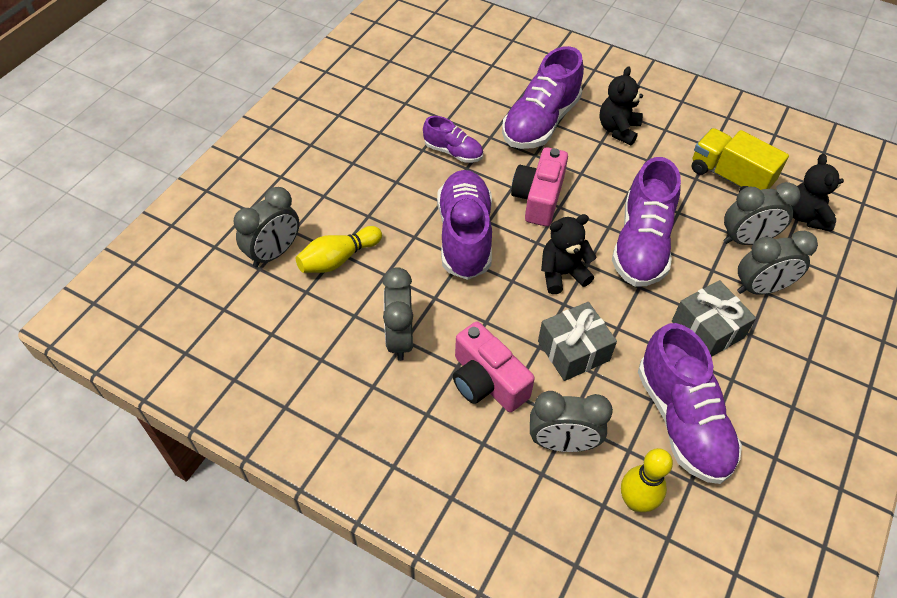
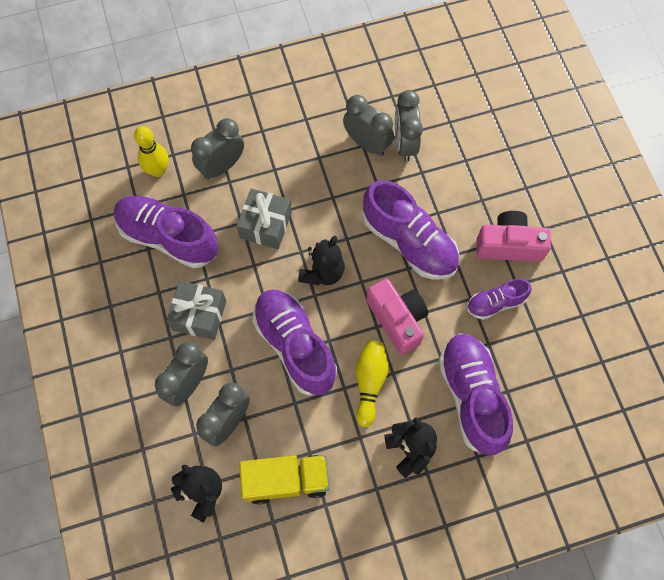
camera: 135 degrees right, 15 degrees up
(274, 253) = (498, 125): grey clock -> grey clock (405, 144)
(338, 259) = (459, 156): yellow bowling pin -> yellow bowling pin (370, 382)
(487, 381) = (294, 163): pink camera -> pink camera (509, 245)

